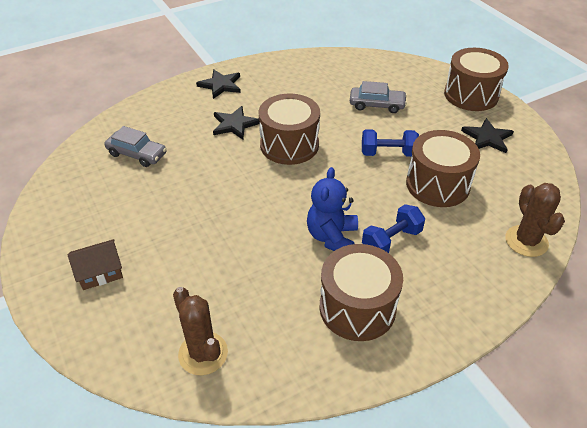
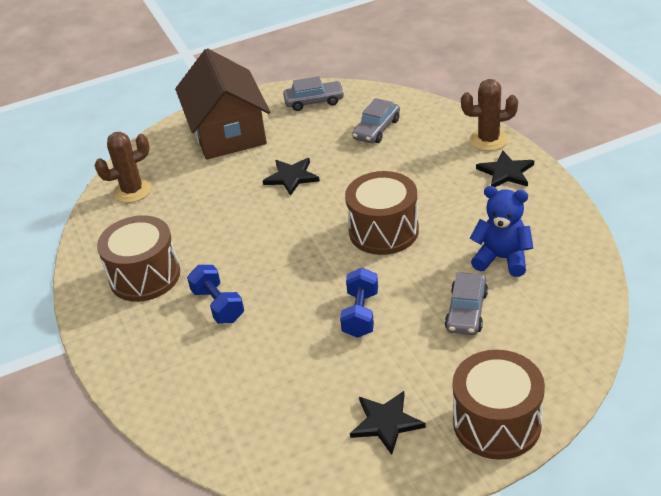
camera: 100 degrees right, 5 degrees down
(66, 201) = (314, 101): none -> grey car
(100, 272) = (228, 132): brown house -> brown house, size x2.34
(235, 124) = (424, 188): black star -> black star (291, 177)
(332, 237) = (234, 262): blue teddy bear -> blue teddy bear (502, 259)
(437, 184) = (297, 354): brown drum -> none
(526, 241) = (188, 421): brown cactus -> brown cactus (488, 140)

